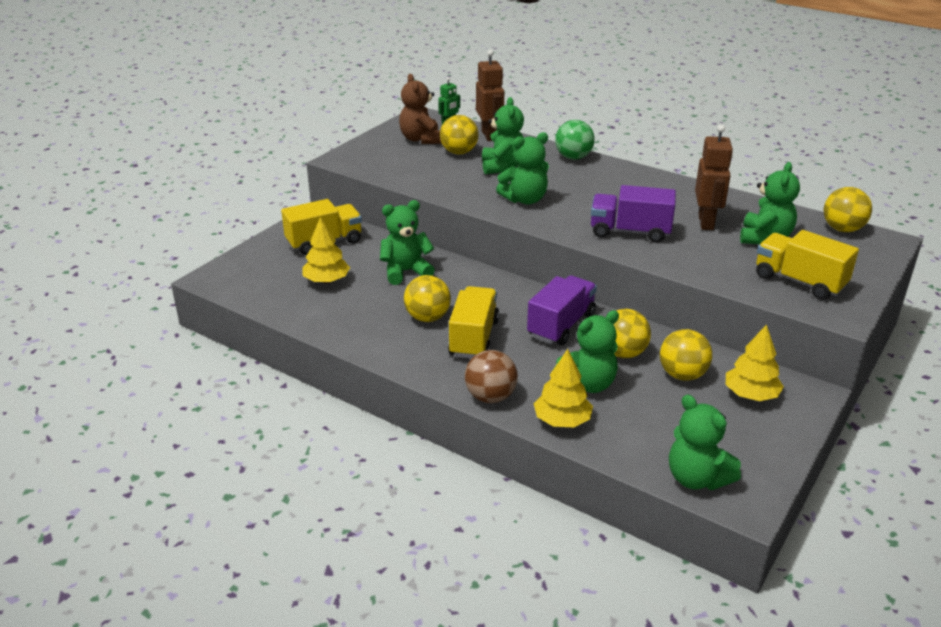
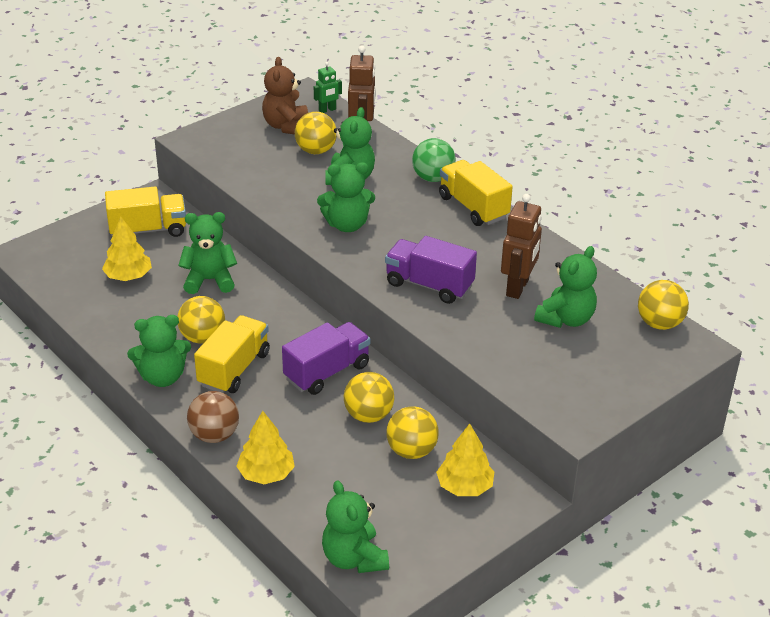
camera: 15 degrees right, 5 degrees up
(587, 384) = (313, 441): green teddy bear -> green teddy bear (162, 377)
(799, 281) = (562, 378): yellow truck -> yellow truck (473, 207)

